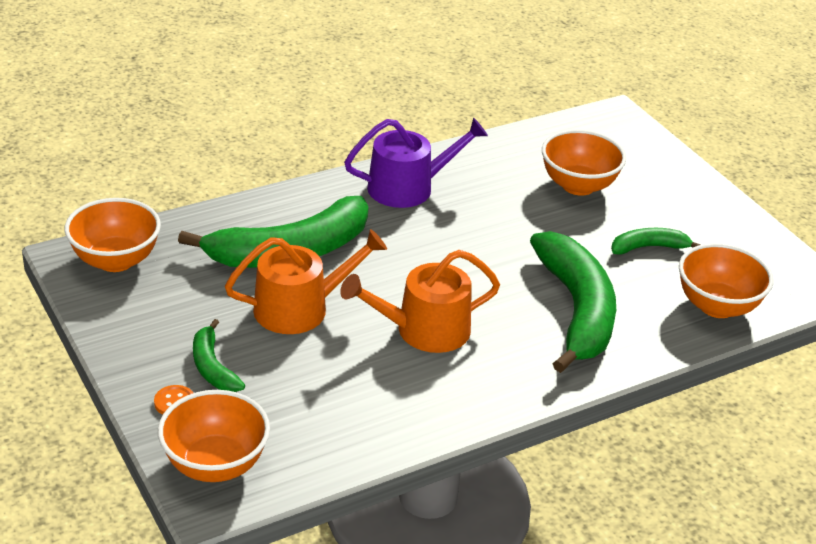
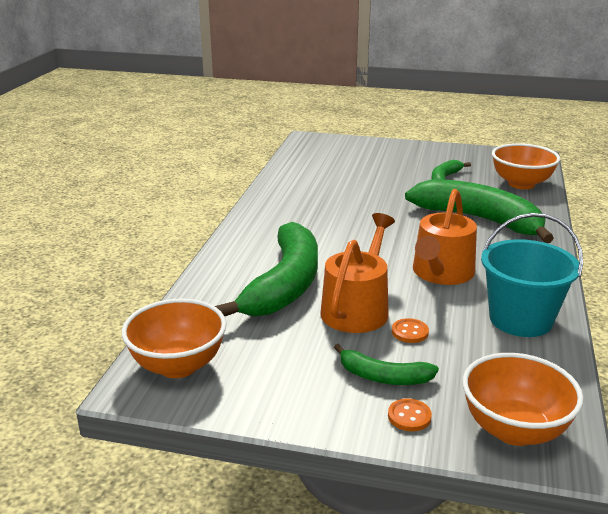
camera: 45 degrees left, 10 degrees down
(296, 353) = (410, 332): none -> orange button
(396, 410) = (520, 319): none -> turquoise bucket
(408, 187) = (279, 217): purple watering can -> none
(578, 185) = (358, 172): orange bowl -> none

